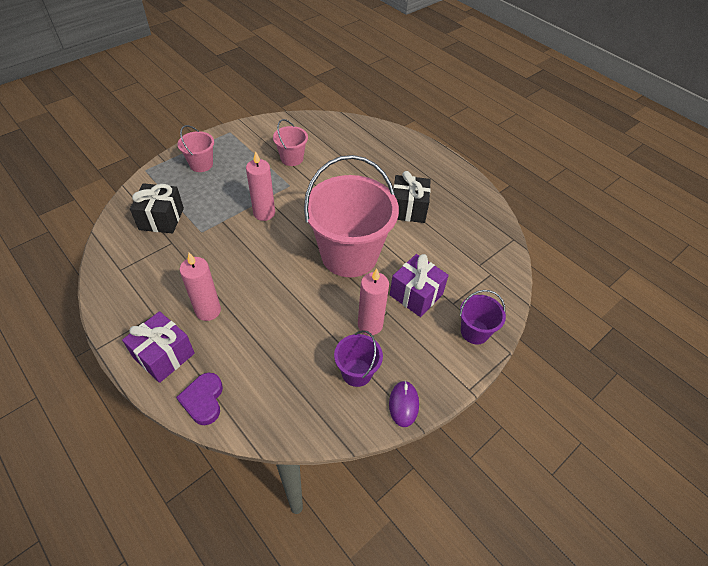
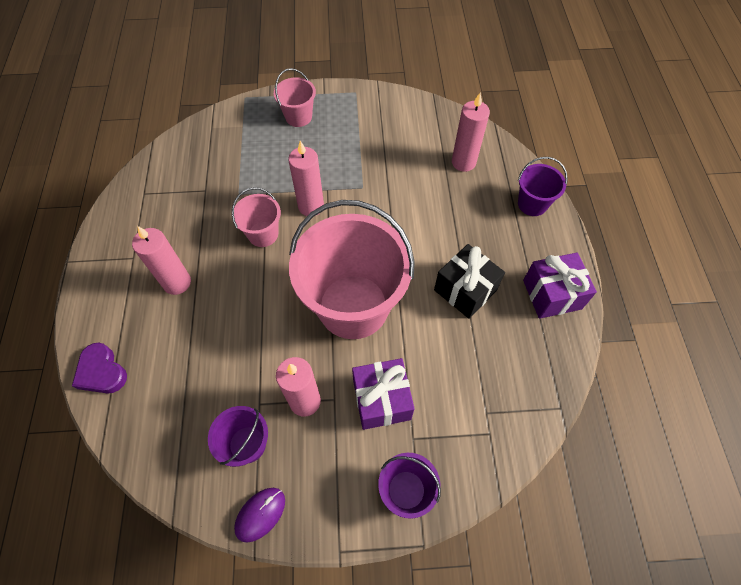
camera: 40 degrees right, 10 degrees up
(161, 219) = (217, 159): black gift -> none
(164, 355) = (108, 304): purple gift -> purple gift (552, 294)
(203, 400) = (101, 372): purple heart -> purple heart turned 75 degrees counterclockwise
(292, 158) = (391, 156): pink bucket -> pink bucket (263, 234)
(342, 141) = (463, 162): none -> pink candle
(403, 145) = (532, 204): none -> purple bucket

